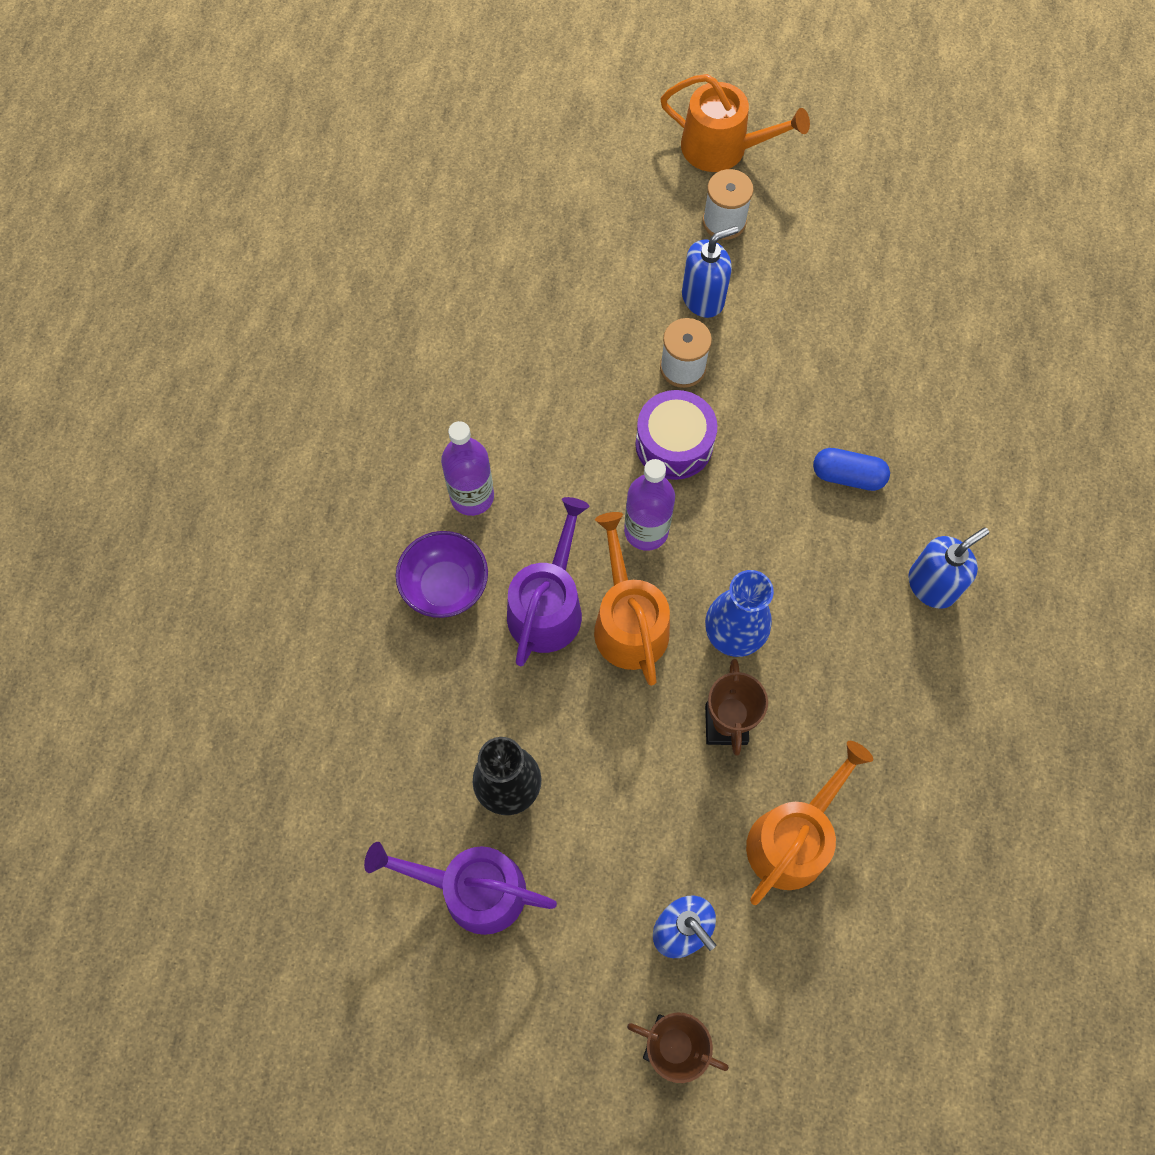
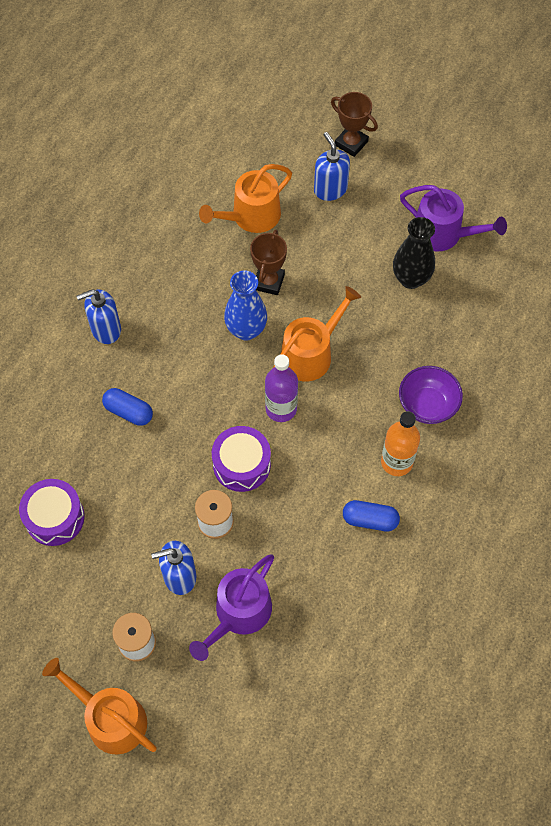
camera: 165 degrees left, 5 degrees down
(472, 496) = (396, 462): purple bottle -> orange bottle
(491, 415) = (370, 520): none -> blue capsule
(548, 606) = (361, 376): purple watering can -> purple watering can (239, 613)
(628, 622) = (311, 354): orange watering can -> orange watering can turned 135 degrees counterclockwise
(879, 326) = (55, 517): none -> purple drum

